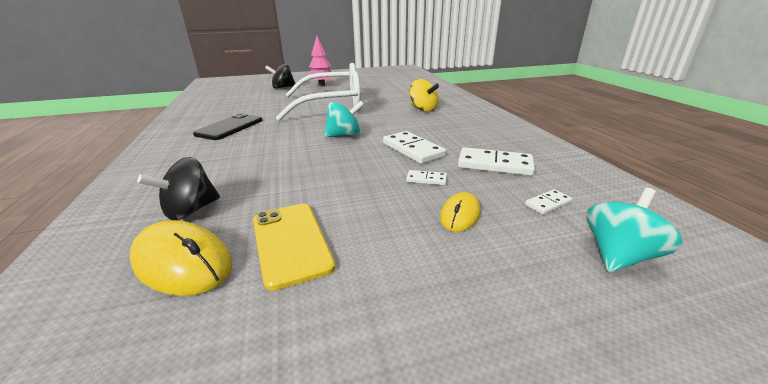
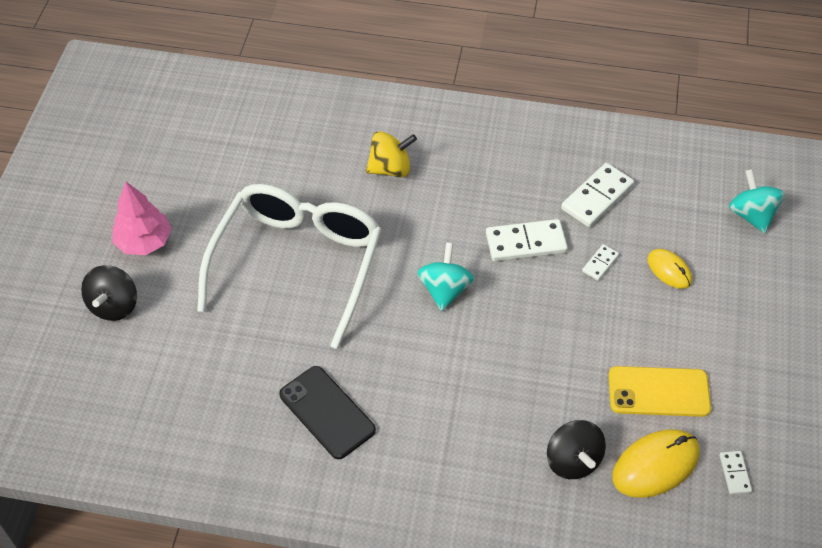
camera: 65 degrees left, 25 degrees up
(548, 204) = (679, 207): white domino -> white domino (734, 473)

